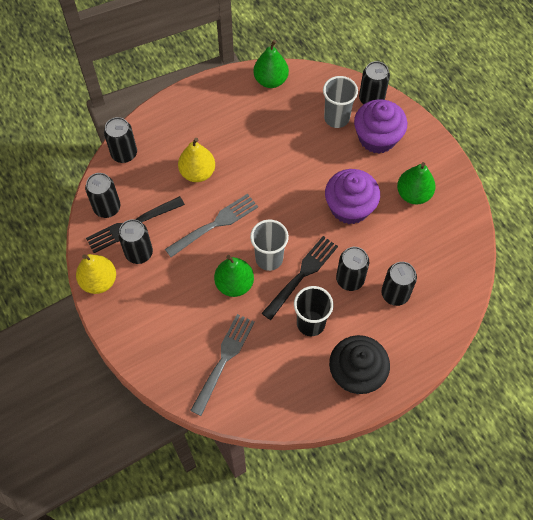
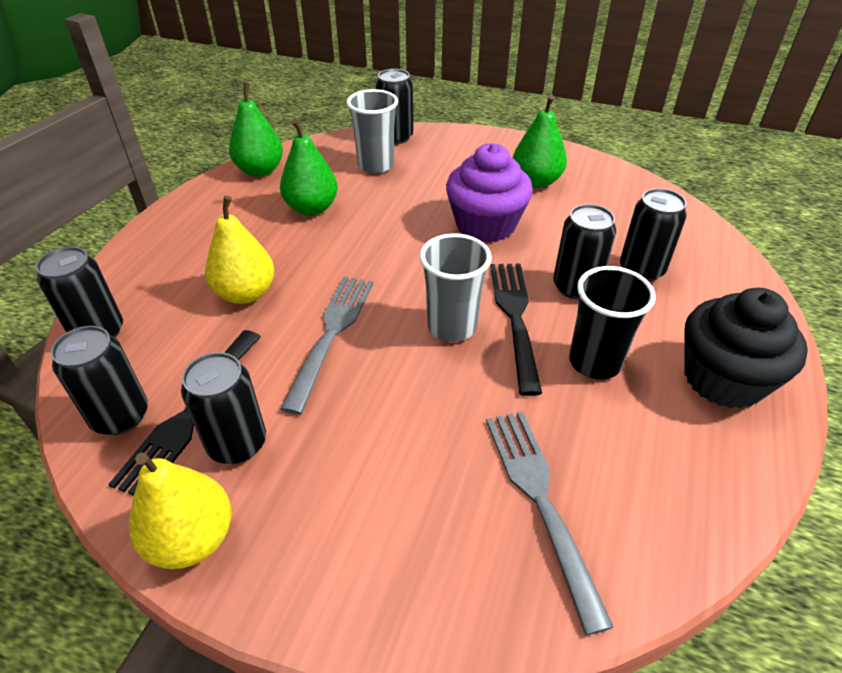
camera: 40 degrees left, 20 degrees down
(234, 284) = (438, 385): green pear -> green pear (311, 208)
(377, 138) = (440, 160): purple cupcake -> none

